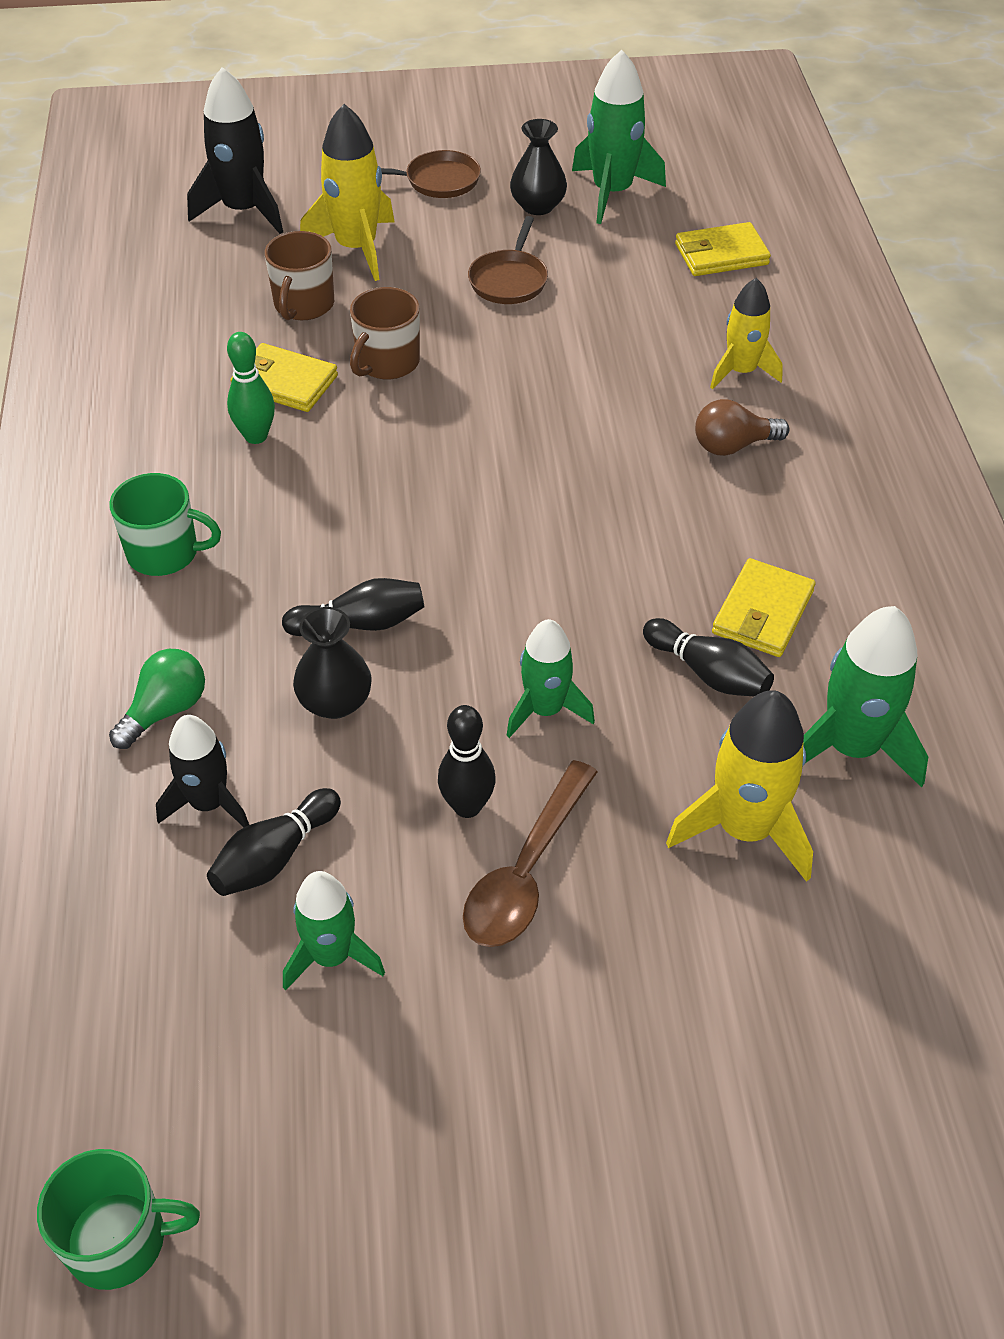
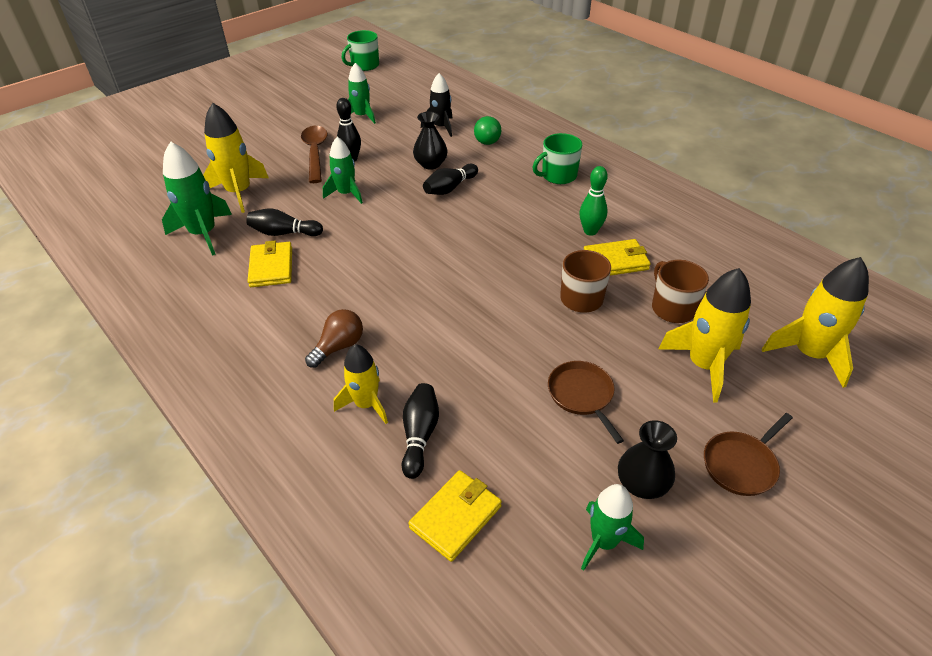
camera: 145 degrees right, 5 degrees down
(243, 210) = (809, 354): black rocket -> yellow rocket
(274, 856) = (404, 125): black bowling pin -> black bowling pin (420, 435)
(612, 192) = (604, 541): green rocket -> green rocket, size x0.66

